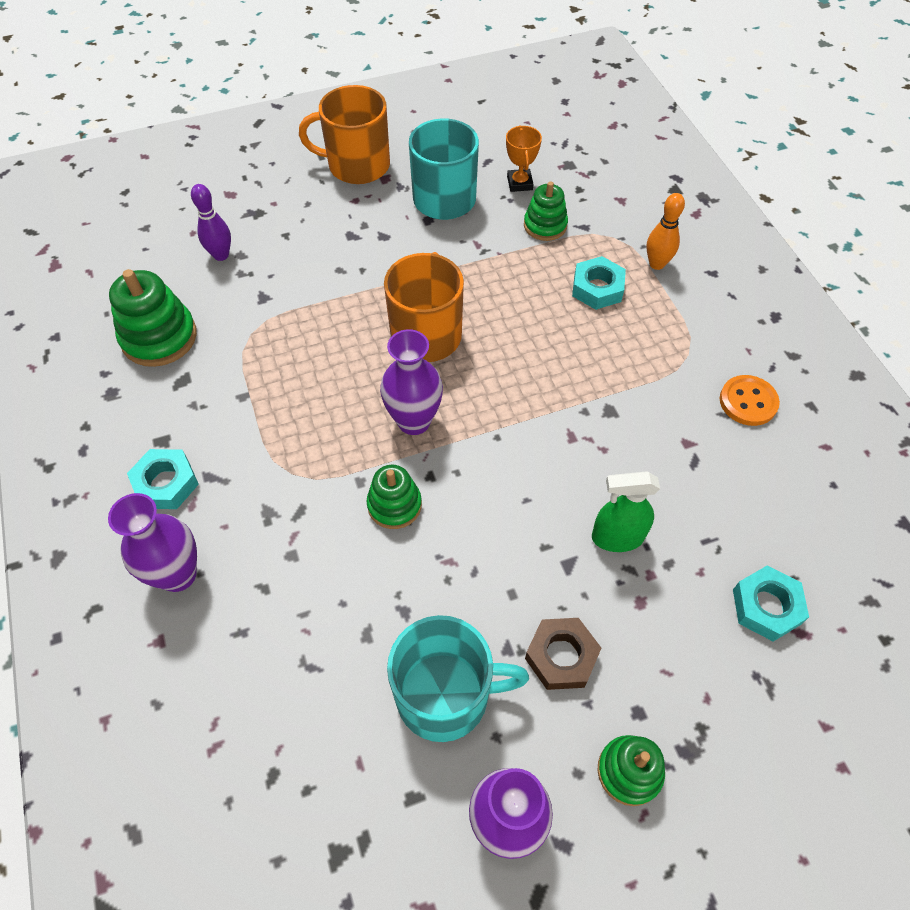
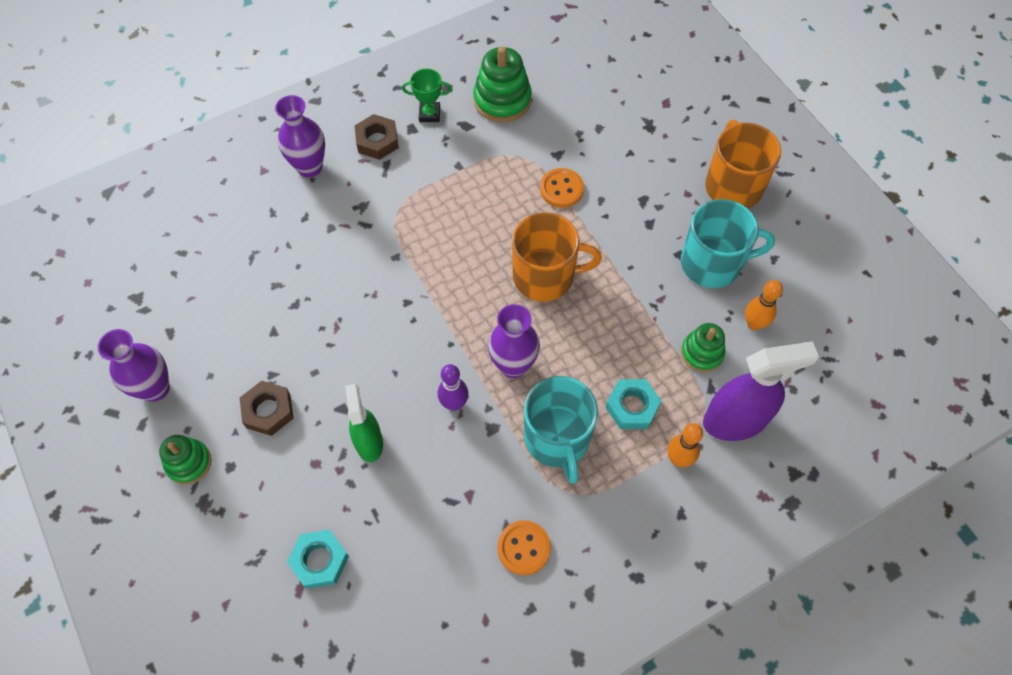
camera: 80 degrees right, 5 degrees up
(147, 417) = (429, 114): none -> green trophy
(166, 483) = (377, 141): turquoise nut -> brown nut
(221, 255) = (595, 115): purple bowling pin -> purple bowling pin (454, 403)
(313, 301) = (561, 189): none -> orange button
(394, 505) = (378, 283): green stacking toy -> none
(414, 421) = (455, 282): purple vase -> purple vase (513, 365)
(445, 695) = (236, 340): turquoise mug -> turquoise mug (557, 439)
(520, 183) = (754, 324): orange trophy -> orange bowling pin
(620, 217) = (735, 421): none -> purple spray bottle

